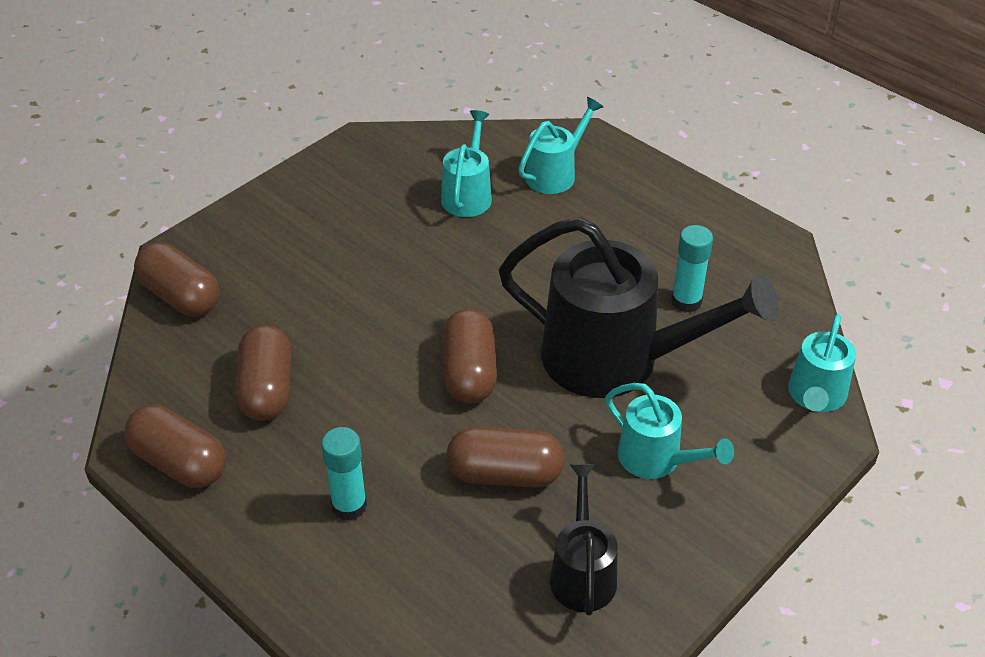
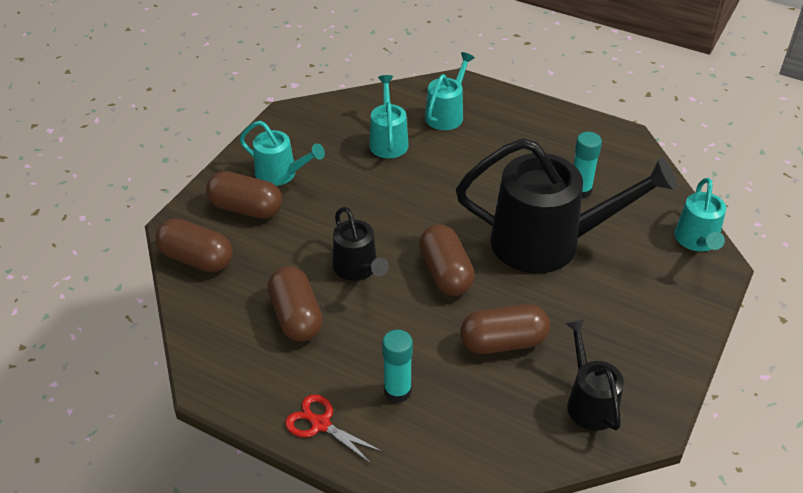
camera: 15 degrees left, 0 degrees up
(180, 463) = (251, 387): brown capsule -> brown capsule (246, 208)
(241, 525) = (320, 424): none -> red scissors
(364, 347) = (358, 269): none -> black watering can
(657, 460) = (607, 308): turquoise watering can -> turquoise watering can (281, 174)

